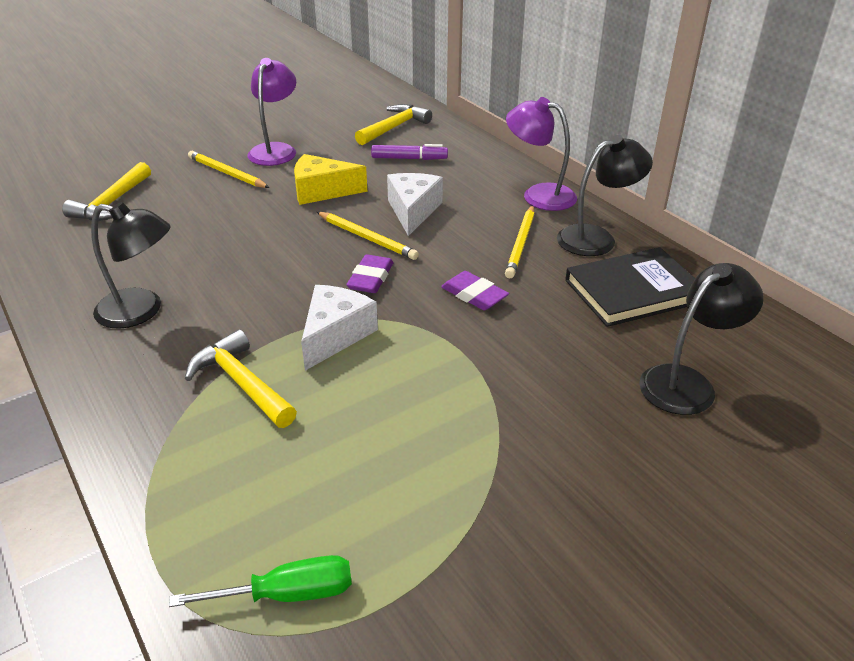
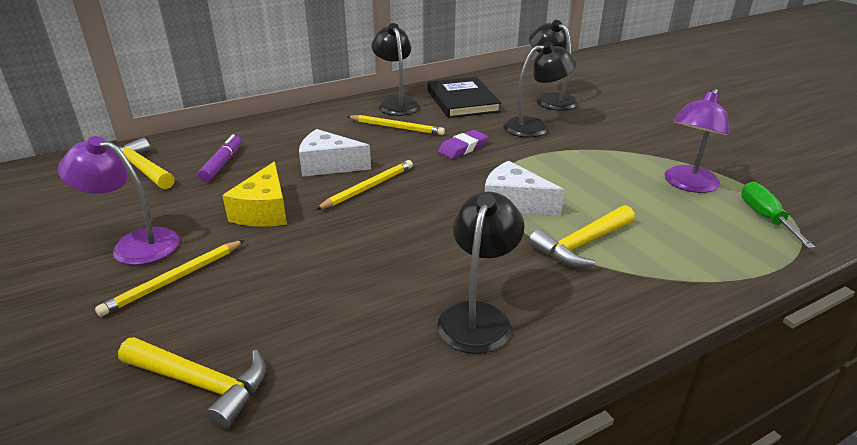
camera: 85 degrees left, 5 degrees down
(370, 278) = (434, 187): purple eraser -> none
(539, 195) = (326, 115): purple lamp -> purple lamp (687, 185)
(563, 360) = (535, 126): none -> black lamp

